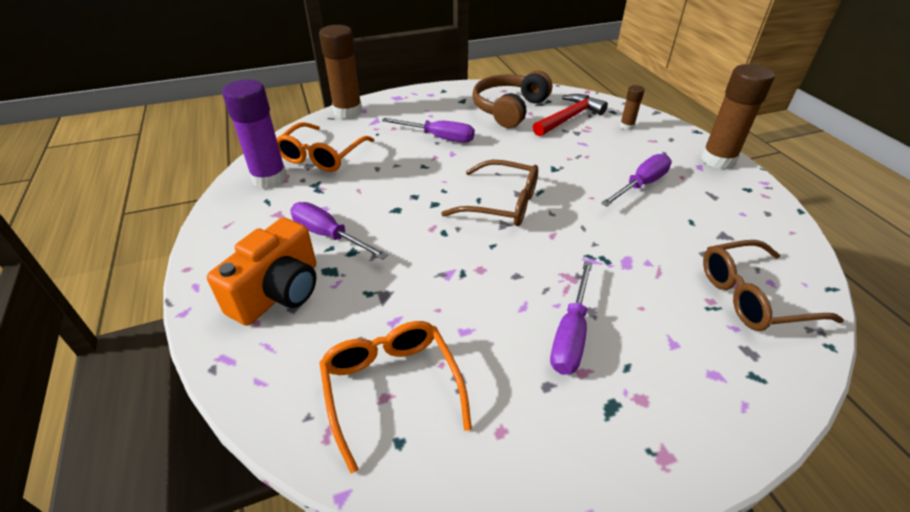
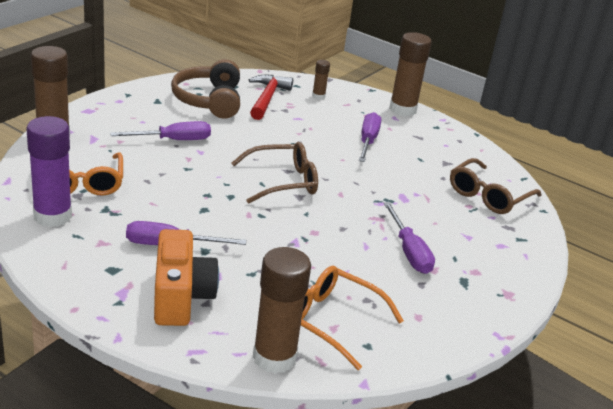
camera: 40 degrees left, 10 degrees down
(285, 405) = (274, 357): none -> brown glue stick

